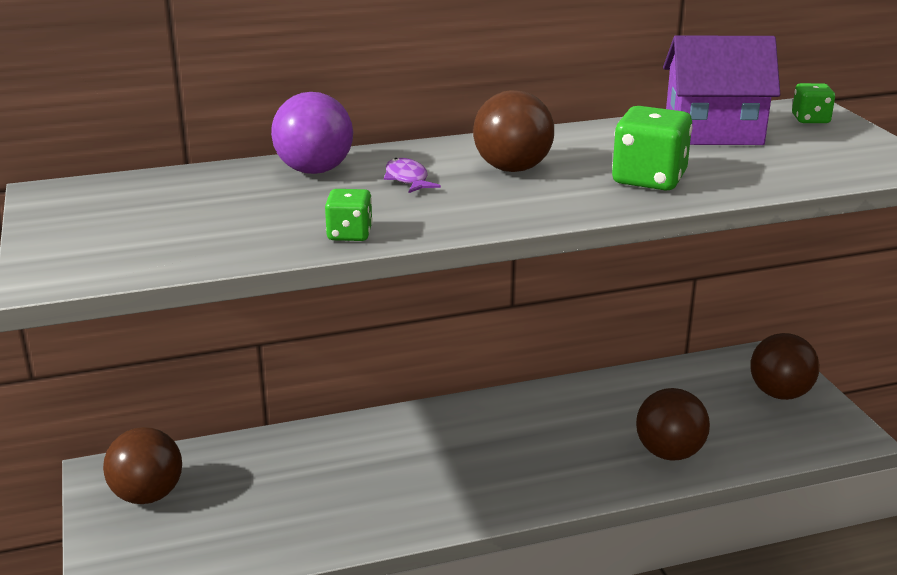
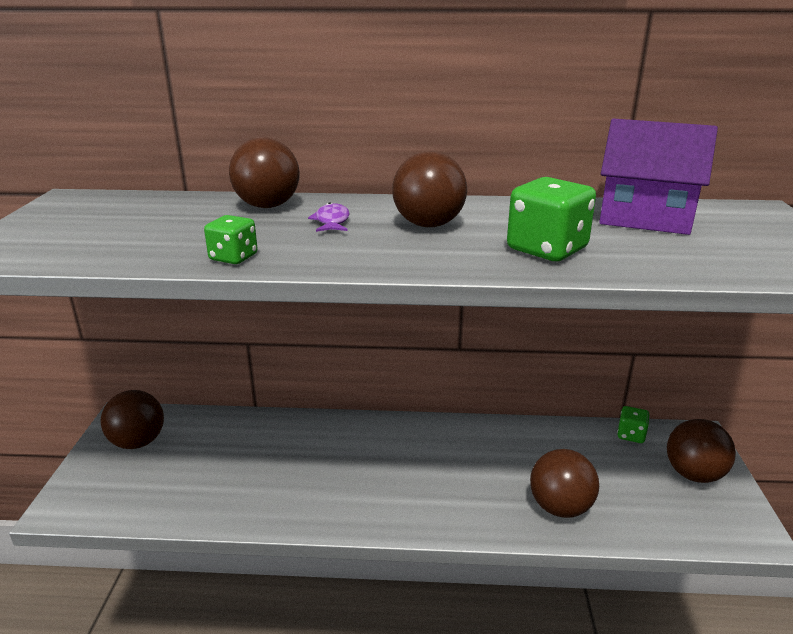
camera: 20 degrees right, 0 degrees up
(314, 170) = (267, 206): purple ball -> brown ball
(810, 119) = (756, 219): green dice -> green dice (631, 435)

